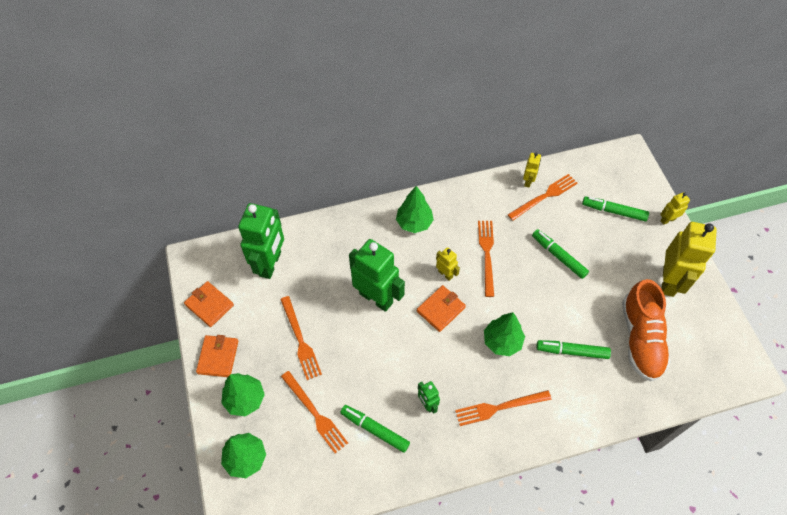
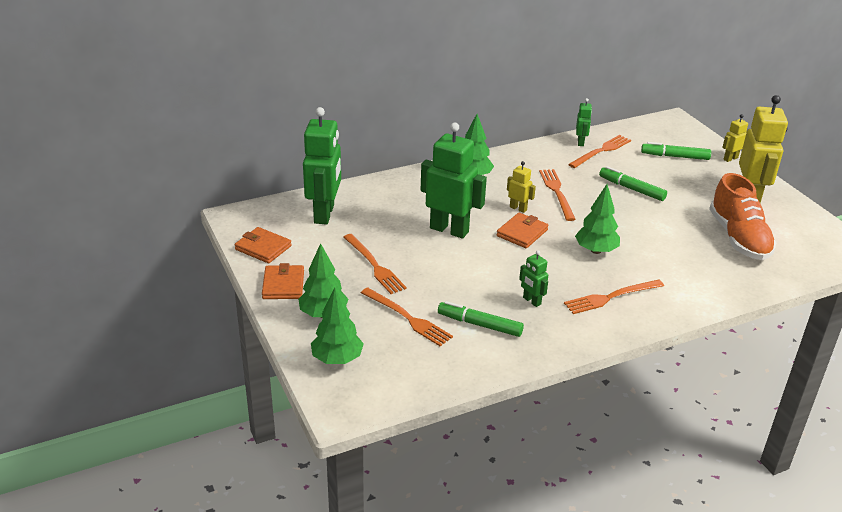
camera: 10 degrees left, 25 degrees down
(528, 181) = (581, 142): yellow robot -> green robot
(572, 351) = (672, 252): green marker -> none

